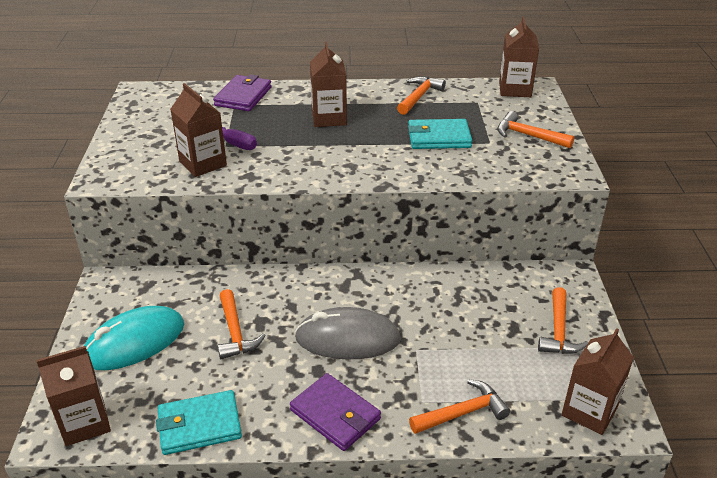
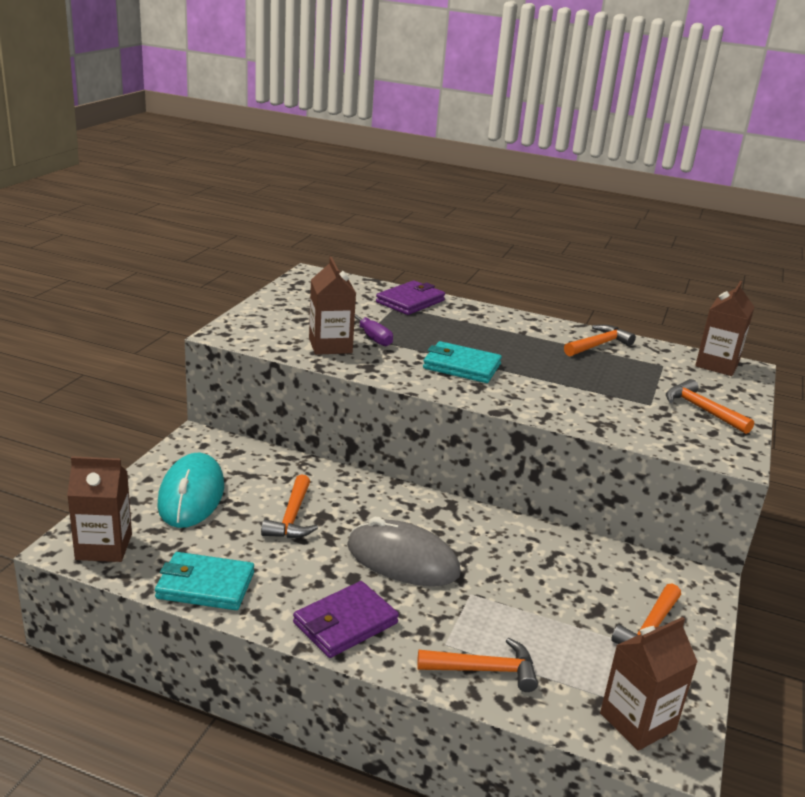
camera: 20 degrees right, 10 degrees down
(134, 342) = (191, 495): turquoise mouse -> turquoise mouse turned 75 degrees counterclockwise
(329, 118) = (485, 340): brown carton -> none
(335, 414) = (345, 623): purple wallet -> purple wallet turned 75 degrees clockwise
(438, 138) = (594, 385): turquoise wallet -> turquoise wallet (461, 366)

